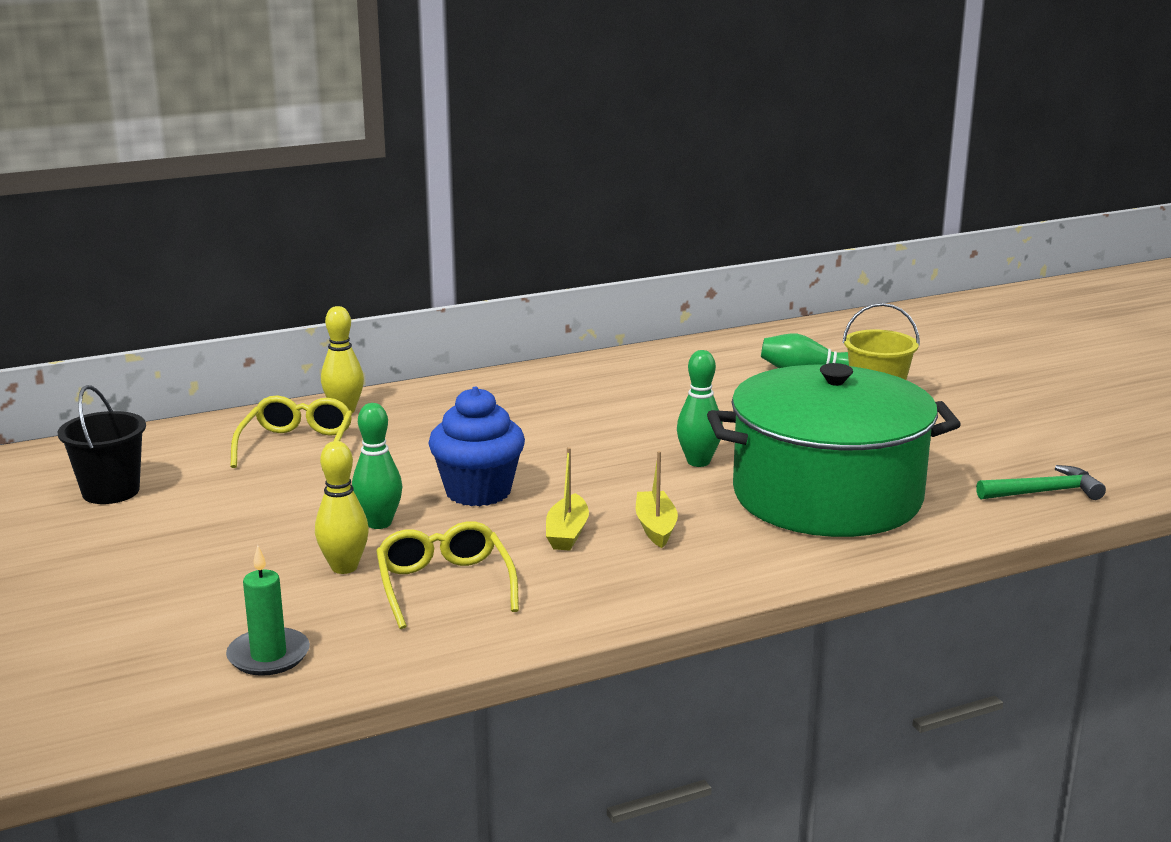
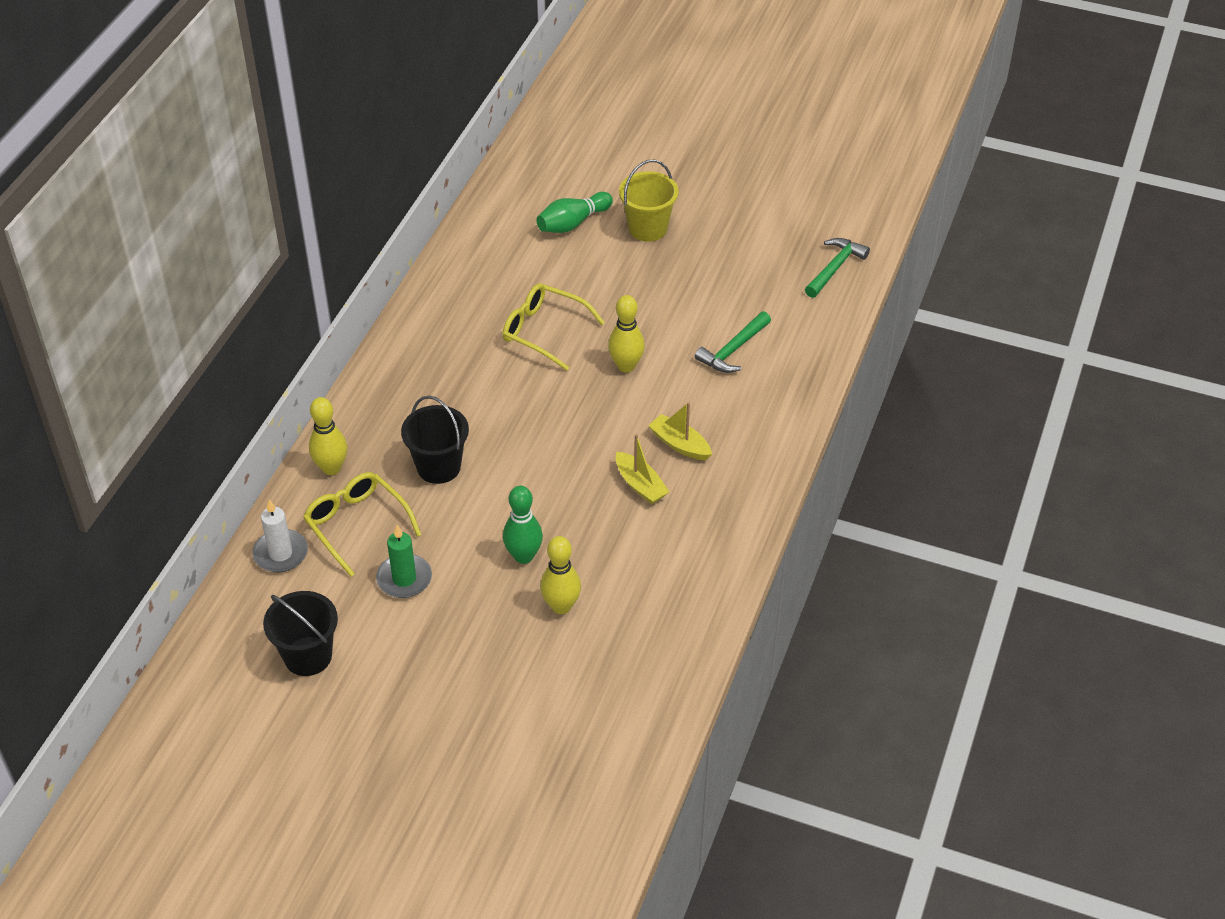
camera: 45 degrees left, 25 degrees up
(215, 434) = (280, 553): none -> white candle
(268, 656) = (626, 699): green candle -> green candle (404, 579)
(421, 445) = (438, 467): none -> black bucket
(445, 586) = (637, 577): yellow glasses -> yellow glasses (544, 332)
(478, 492) = (539, 486): blue cupcake -> none
(698, 462) = (626, 366): green bowling pin -> yellow bowling pin
(827, 496) = (733, 350): green pot -> green hammer

